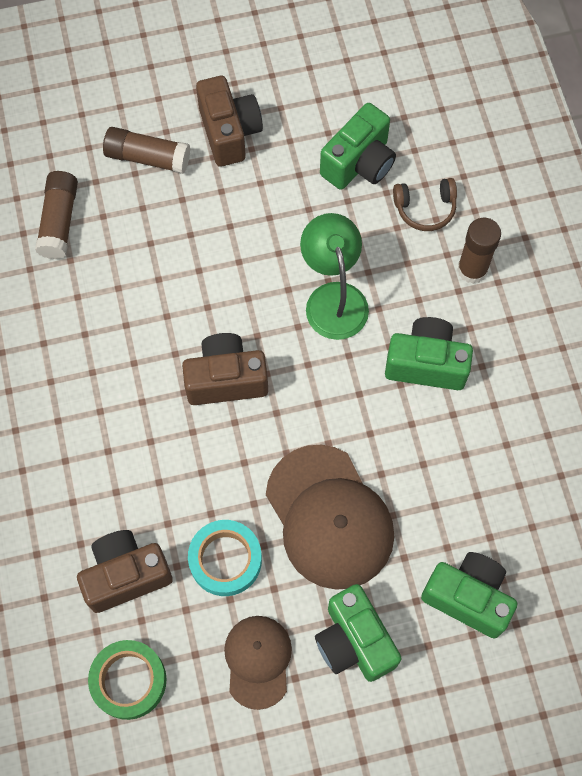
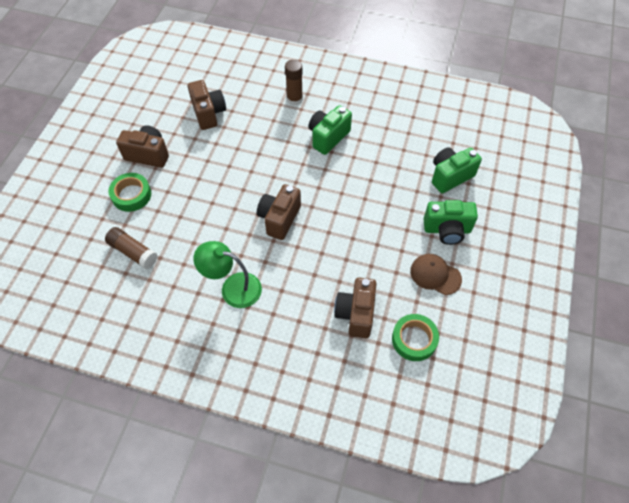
camera: 60 degrees left, 10 degrees down
(148, 157) = (131, 195): brown glue stick -> green tape
(225, 560) = (374, 264): turquoise tape -> none
(329, 517) = (379, 210): brown cap -> none
(333, 298) = (269, 155): green lamp -> green lamp (233, 288)
(359, 163) = (208, 113): green camera -> brown camera
(425, 208) = (251, 101): brown headphones -> none

